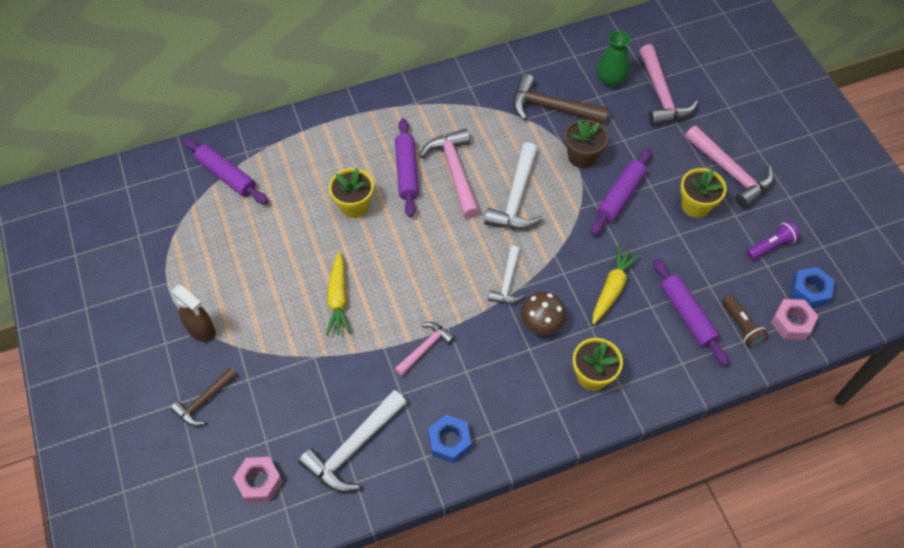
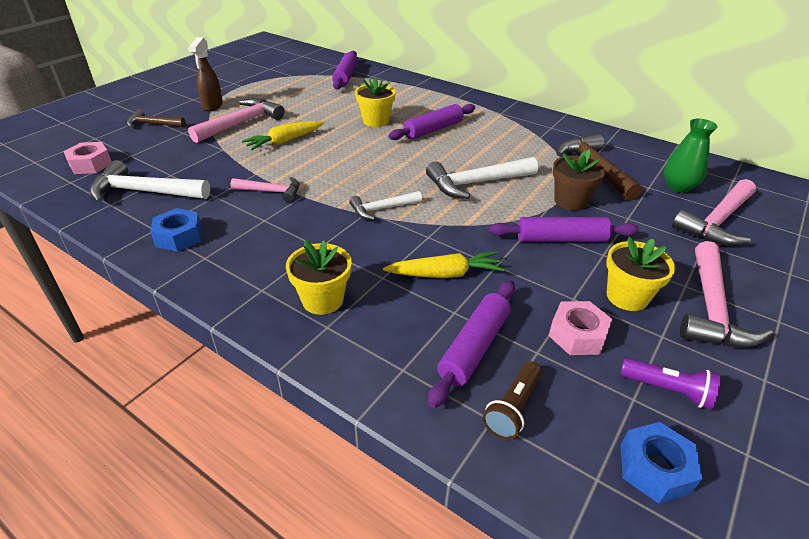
camera: 55 degrees right, 20 degrees down
(455, 171) = (462, 147): pink hammer -> pink hammer (242, 123)
(541, 323) = (356, 243): brown mushroom -> none
(791, 323) = (579, 467): pink nut -> pink nut (577, 335)

